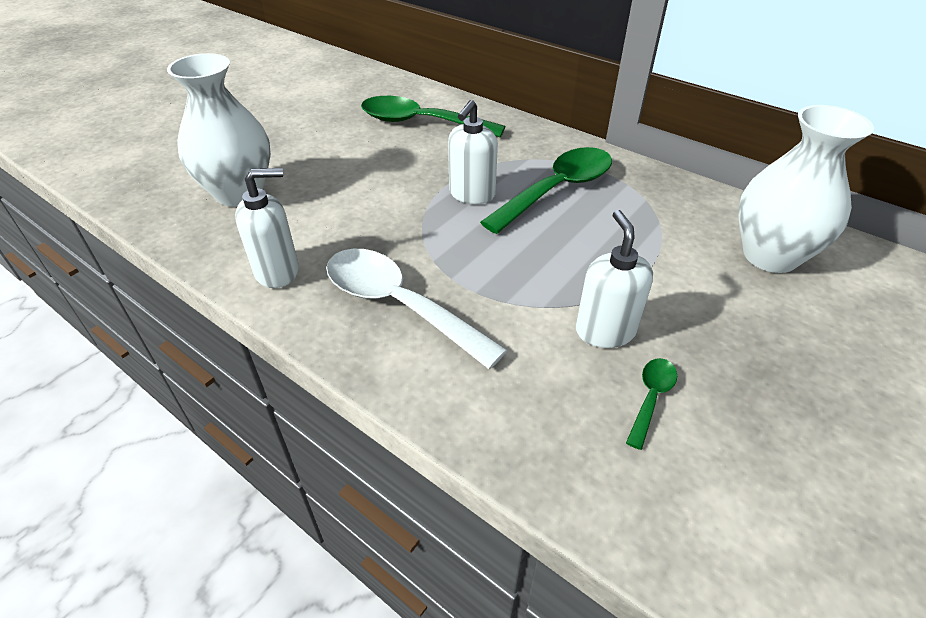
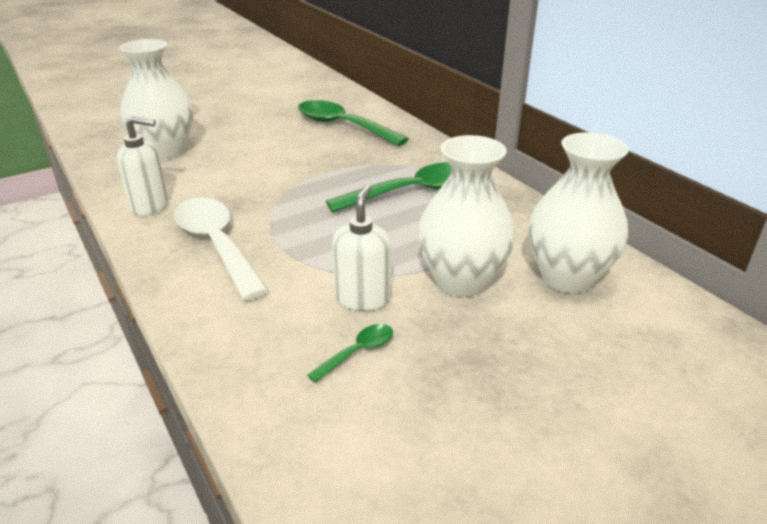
camera: 20 degrees right, 10 degrees down
(471, 194) = (339, 182): white soap dispenser -> none
(682, 285) = (461, 281): none -> white vase

